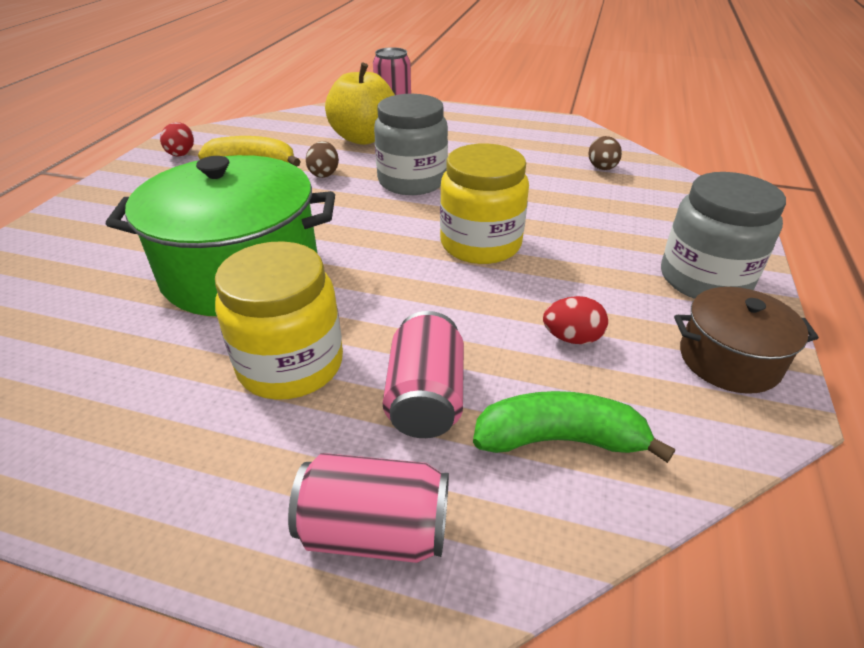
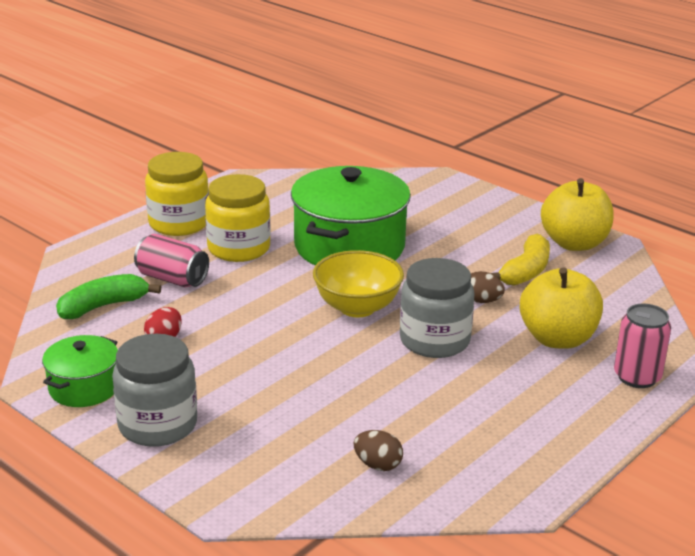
camera: 115 degrees right, 10 degrees down
(182, 153) = (574, 243): red egg -> yellow apple
(375, 531) = (115, 250): pink can -> none
(386, 229) = (357, 307): none -> yellow bowl
(480, 244) = (300, 342): yellow jar -> yellow jar (179, 223)
(560, 440) = (103, 306): green banana -> green banana turned 150 degrees counterclockwise
(729, 359) = (84, 387): brown pot -> green pot

